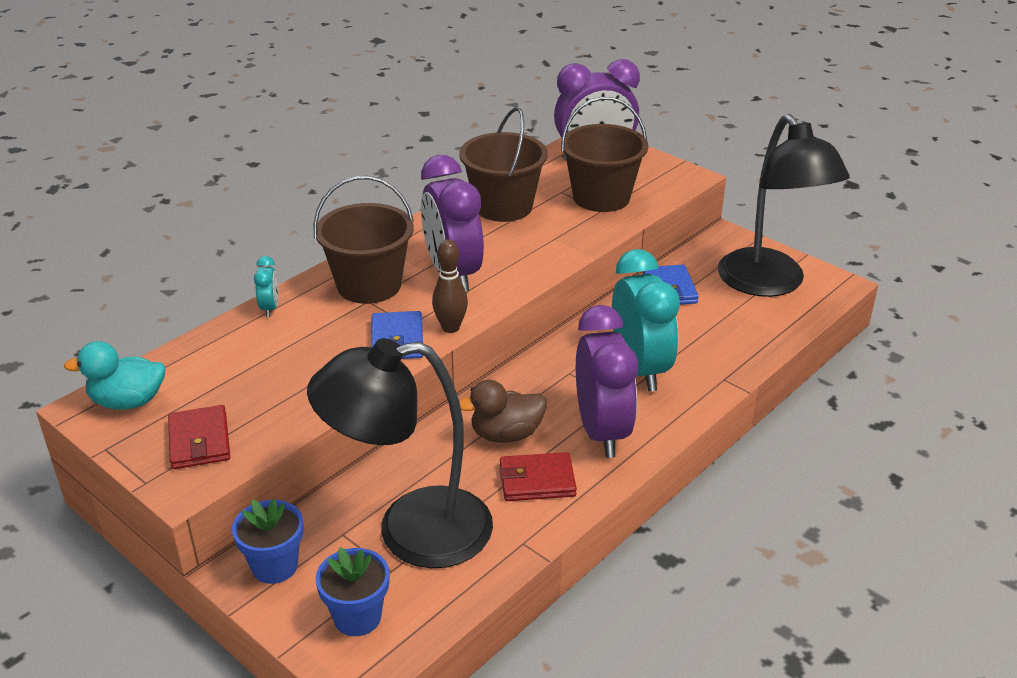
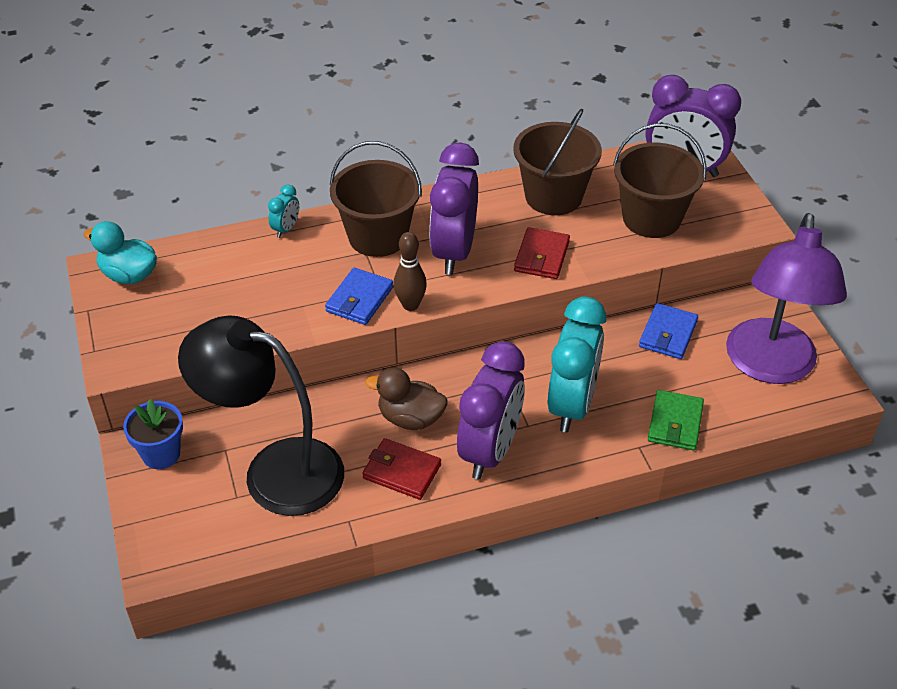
camera: 30 degrees right, 10 degrees up
(199, 441) = (152, 331): red wallet -> red wallet (541, 256)
(357, 617) = (186, 523): blue flower pot -> none
(735, 350) = (675, 423): none -> green wallet
(769, 284) = (770, 366): black lamp -> purple lamp

